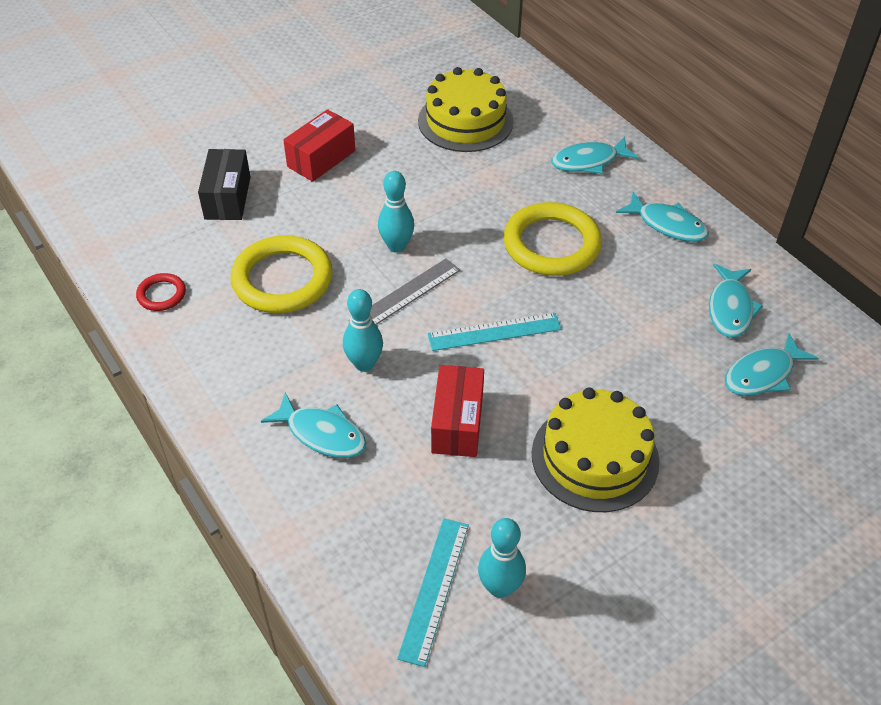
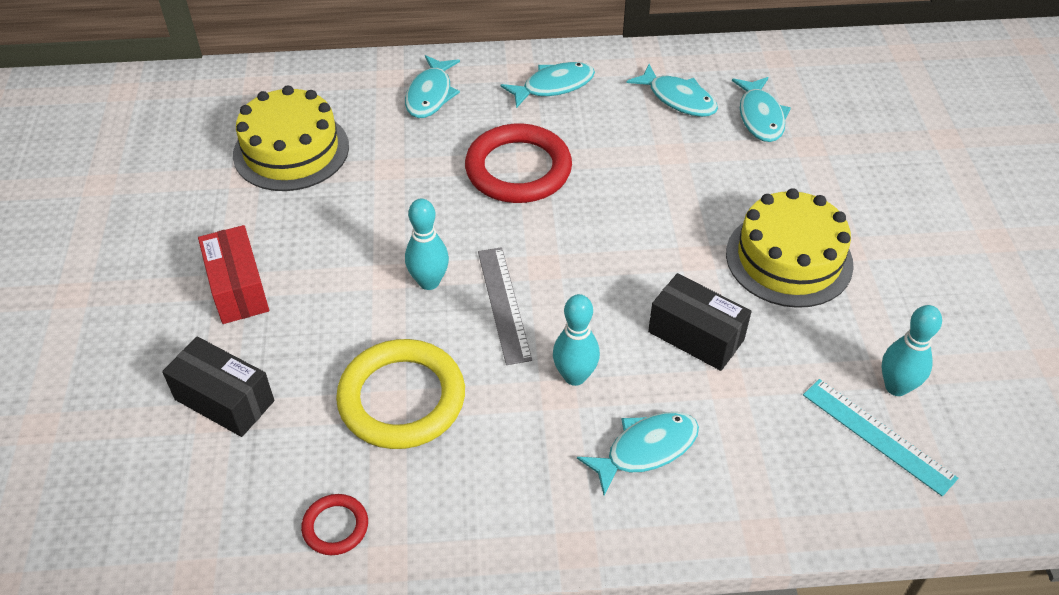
camera: 60 degrees left, 0 degrees up
(457, 423) = (696, 336): red box -> black box
(494, 332) = (600, 259): turquoise ruler -> none
(551, 244) = (518, 169): yellow ring -> red ring

